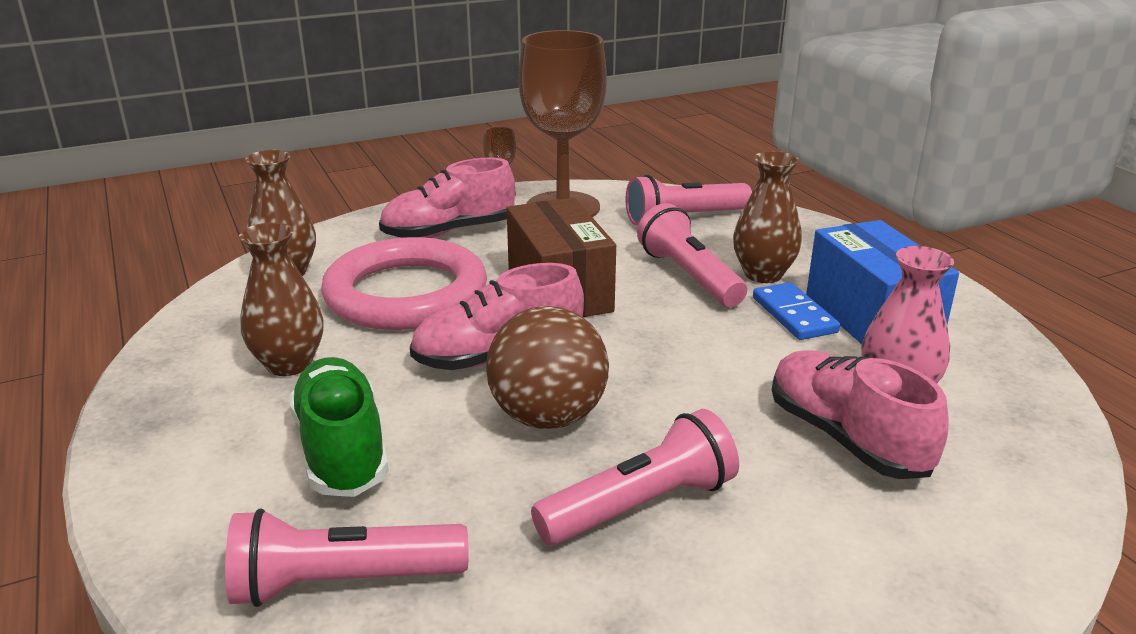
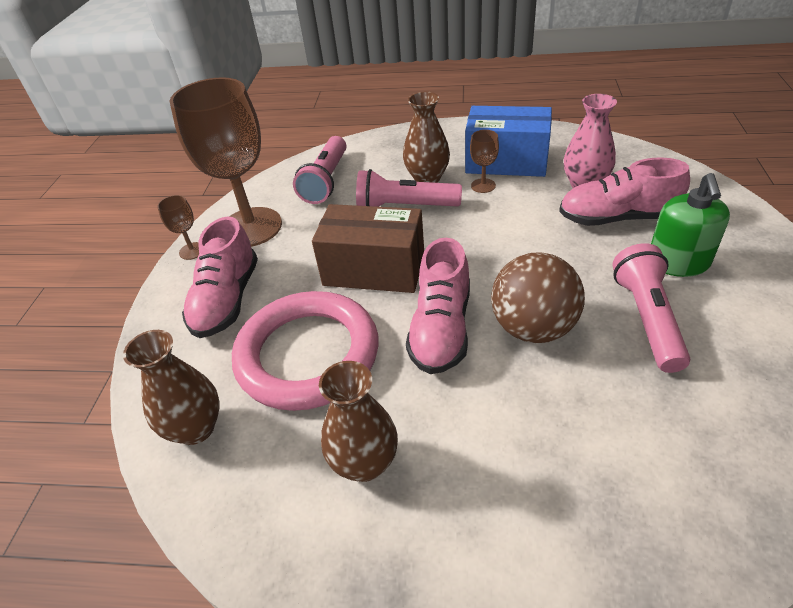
camera: 55 degrees left, 15 degrees up
(342, 449) = (515, 455): green shoe -> none
(343, 582) = (678, 494): pink flashlight -> none
(794, 315) = (483, 185): blue domino -> brown goblet
(795, 515) = (678, 262): none -> green soap dispenser

